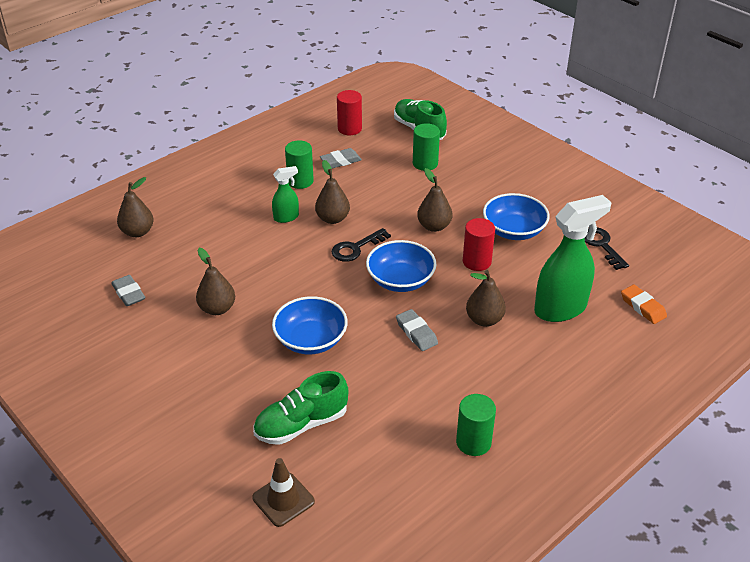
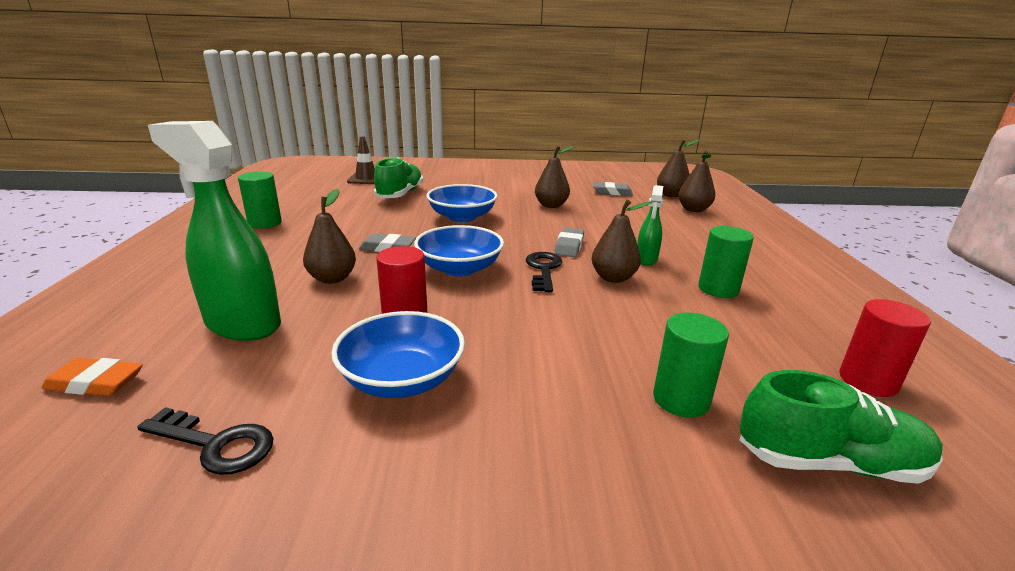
camera: 130 degrees right, 15 degrees down
(340, 161) = (751, 331): grey eraser -> grey eraser (569, 246)
(434, 226) = (510, 325): brown pear -> brown pear (671, 195)
(561, 308) = (242, 324): green spray bottle -> green spray bottle turned 105 degrees clockwise

